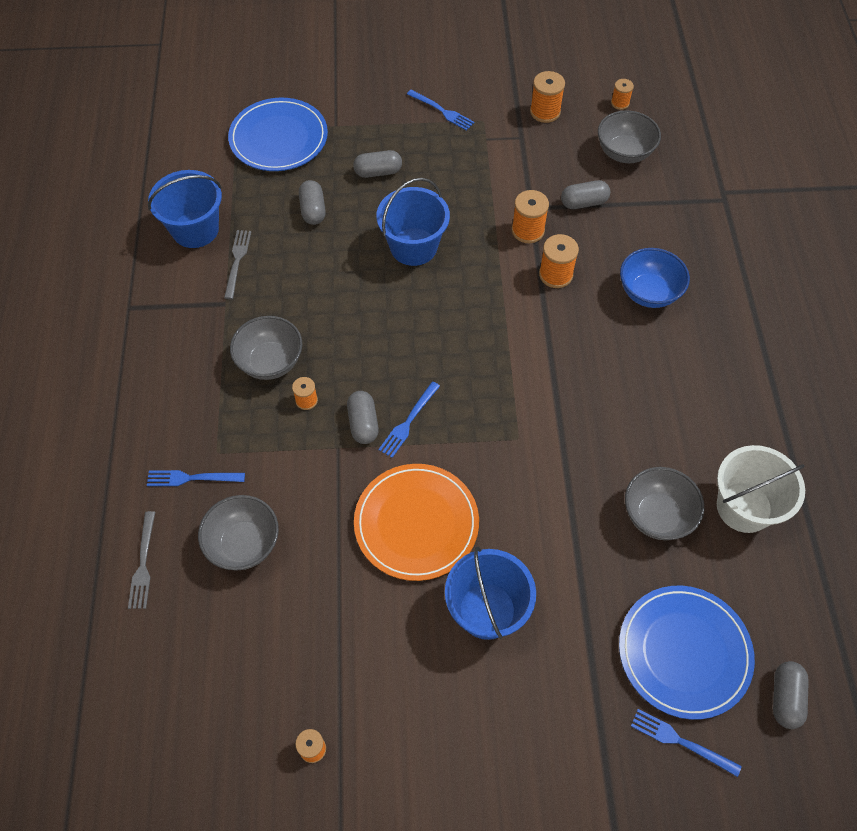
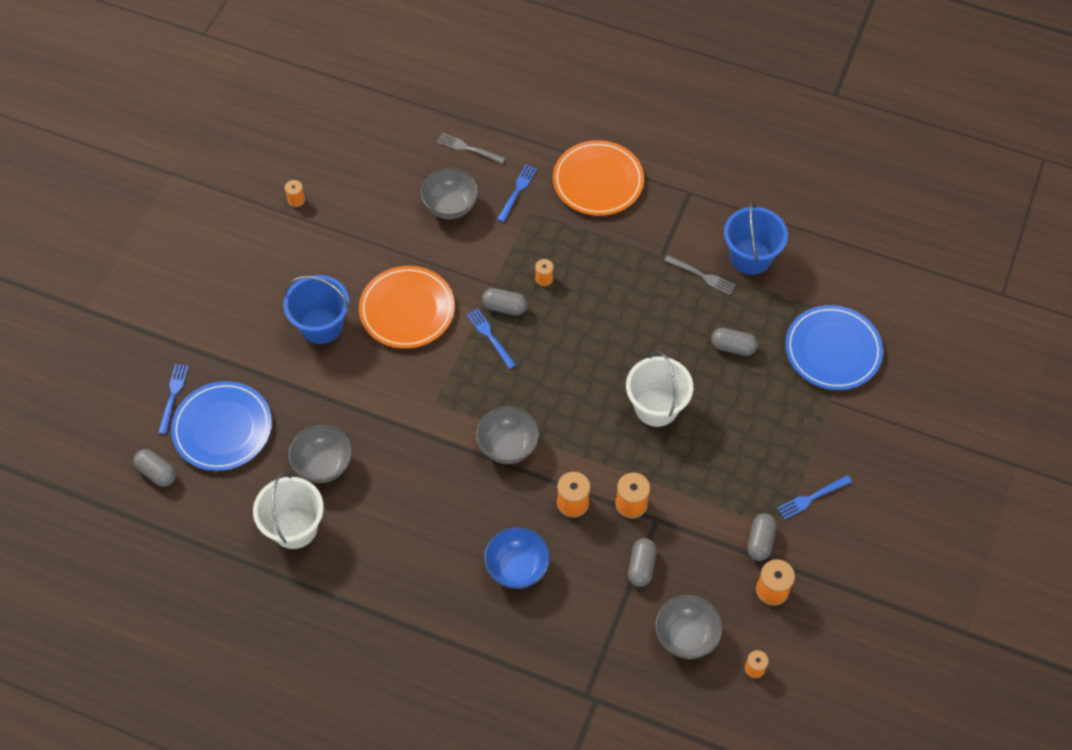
camera: 115 degrees right, 0 degrees up
(144, 400) = (598, 181): none -> orange plate
(270, 362) = (591, 267): grey bowl -> grey bowl (508, 446)
(378, 172) = (756, 413): grey capsule -> grey capsule (760, 541)
(413, 247) = (656, 407): blue bucket -> white bucket
(680, 741) = (173, 395): blue fork -> blue fork turned 45 degrees counterclockwise

